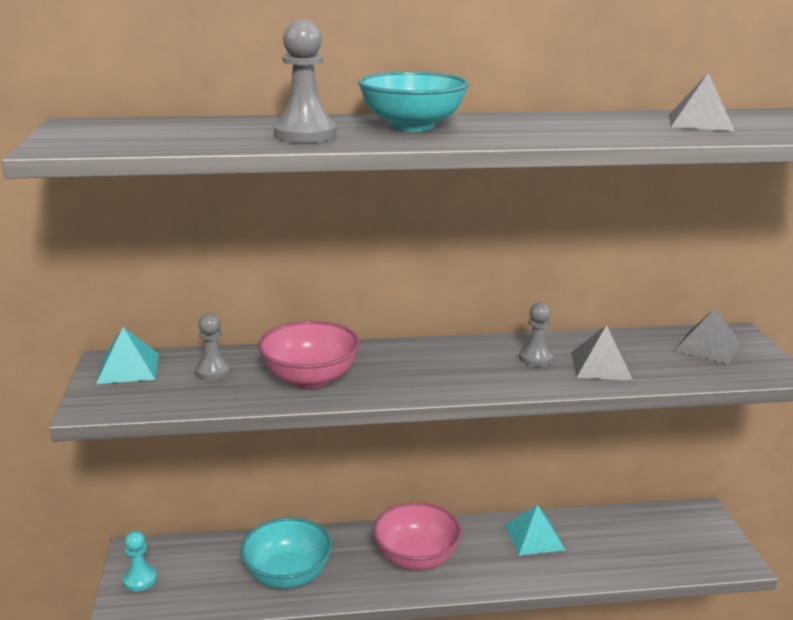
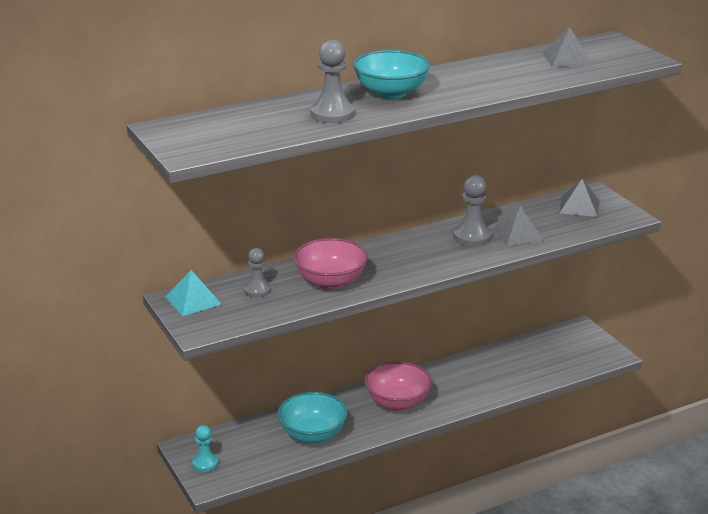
camera: 20 degrees left, 5 degrees up
(534, 537) = (472, 370): turquoise pyramid -> none
(536, 358) = (472, 237): grey pawn -> grey pawn, size x1.52

